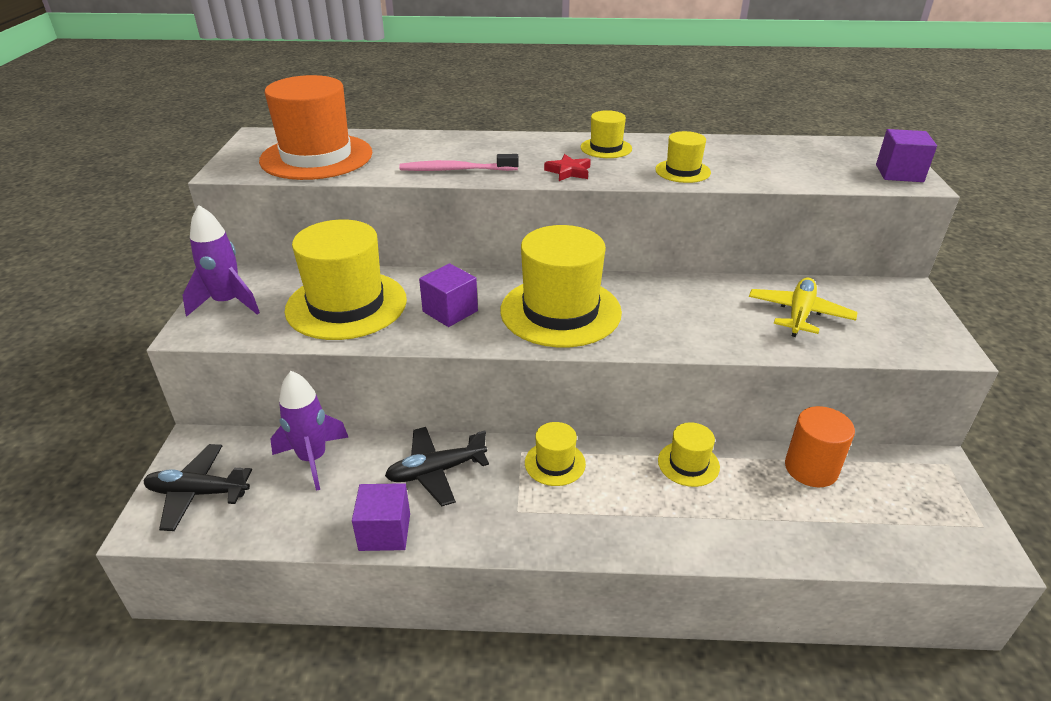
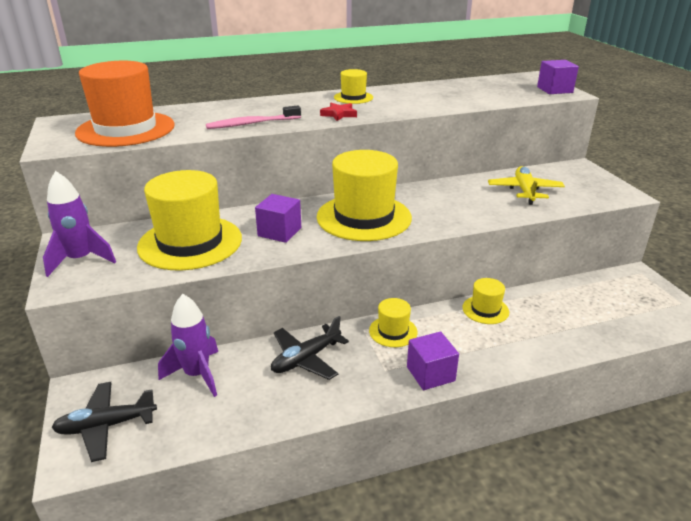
camera: 20 degrees left, 5 degrees down
(384, 532) = (290, 411): purple cube -> purple cube (430, 374)
(682, 171) = (418, 105): yellow hat -> none
(811, 468) = (564, 294): orange cylinder -> none

